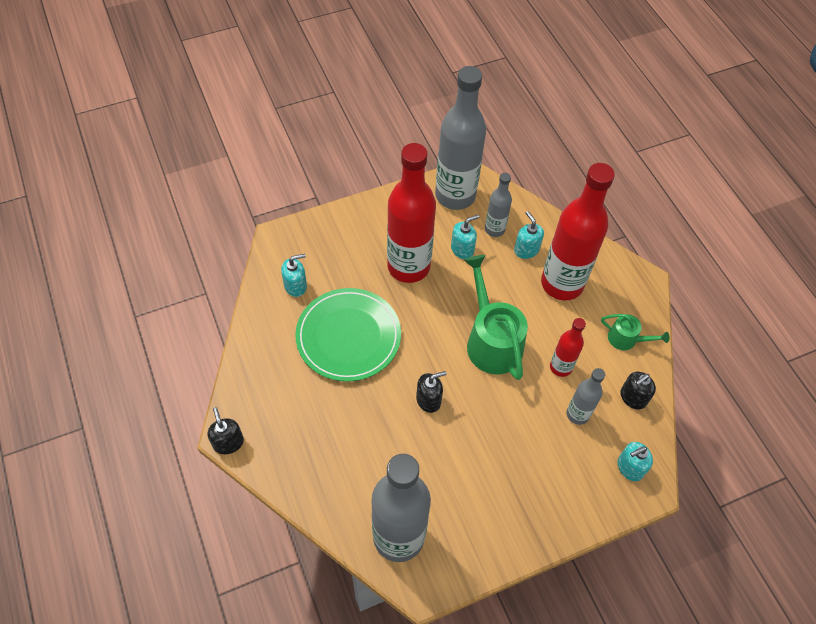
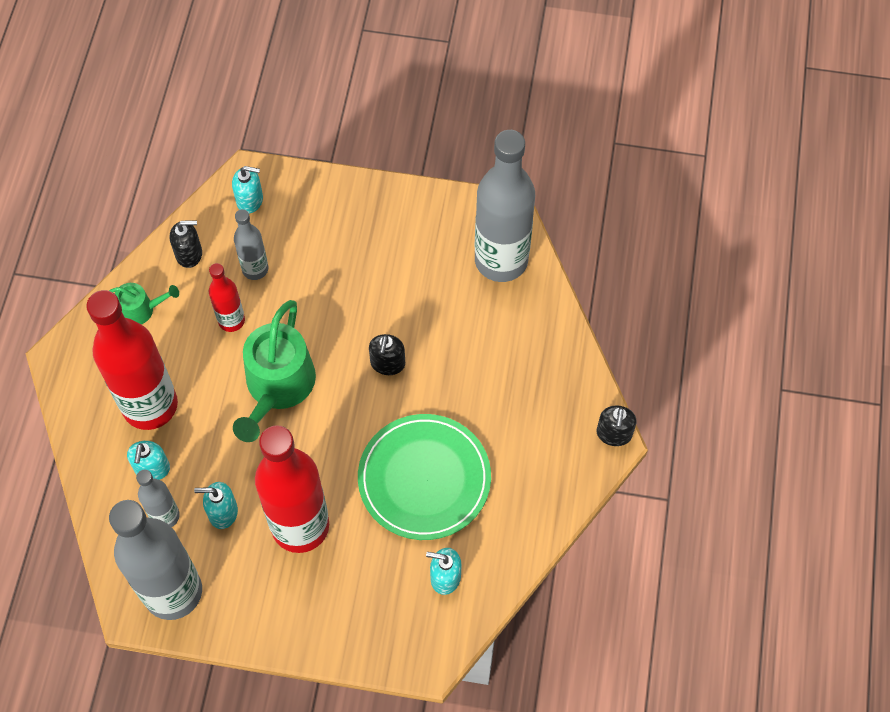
camera: 145 degrees left, 5 degrees up
(428, 400) = (387, 363): black soap dispenser -> black soap dispenser turned 90 degrees counterclockwise
(626, 339) = (141, 310): green watering can -> green watering can turned 120 degrees clockwise

